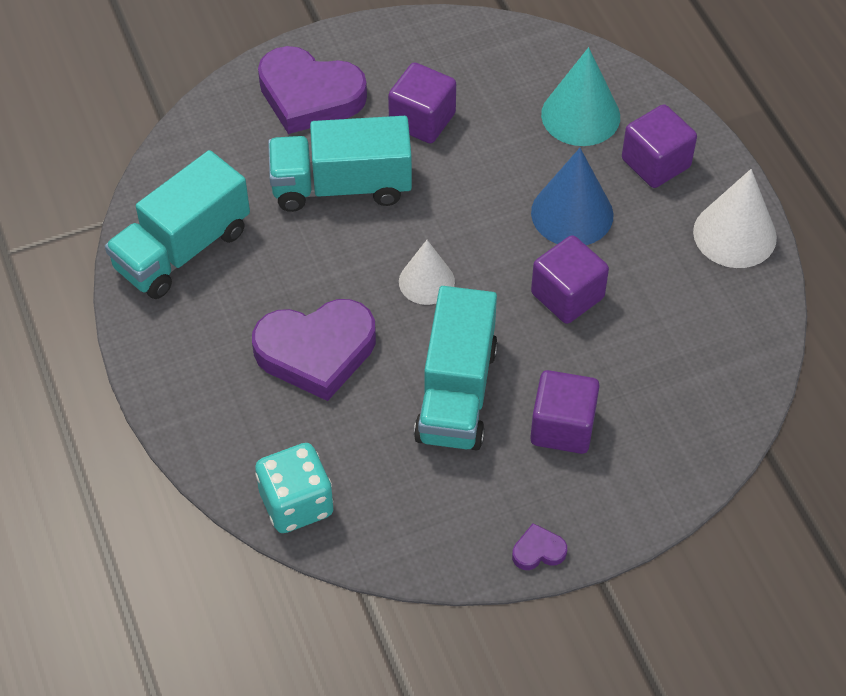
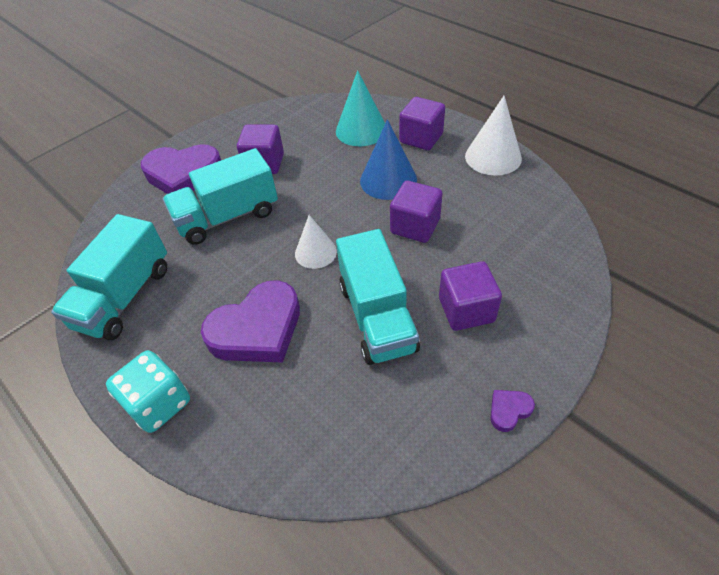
camera: 20 degrees left, 5 degrees down
(296, 503) = (294, 458): turquoise dice -> turquoise dice (159, 403)

